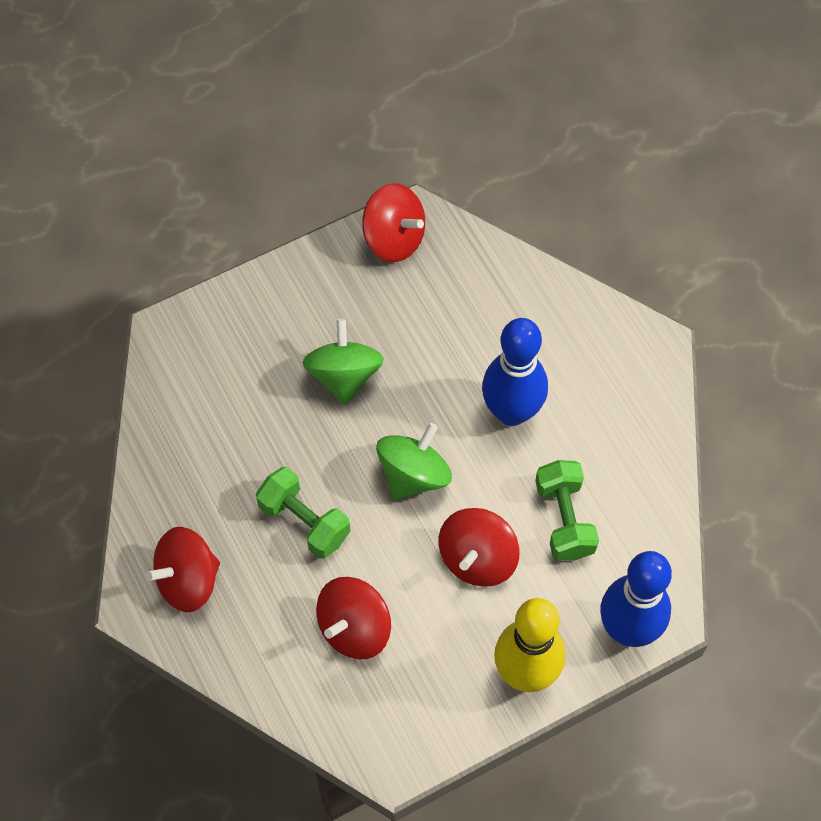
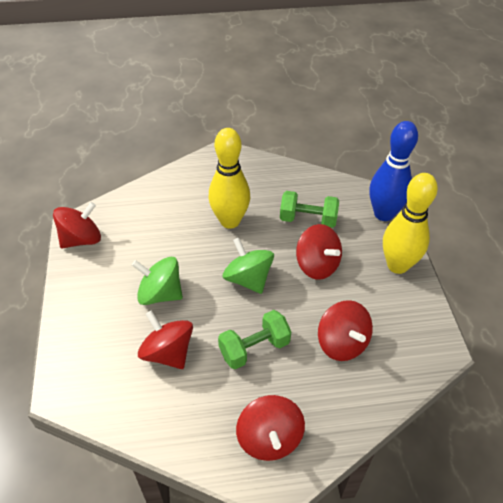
camera: 70 degrees left, 15 degrees down
(260, 423) = (168, 352): none -> red spinning top
(512, 411) = (230, 221): blue bowling pin -> yellow bowling pin

